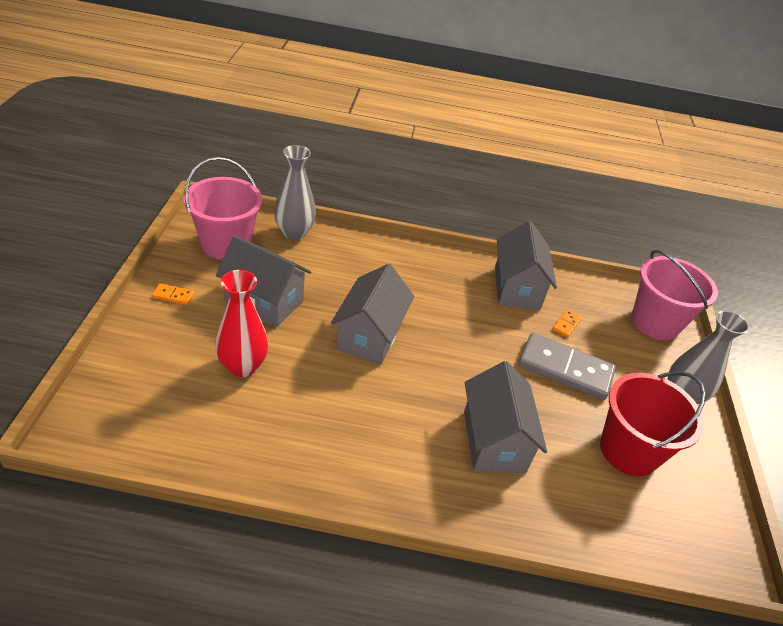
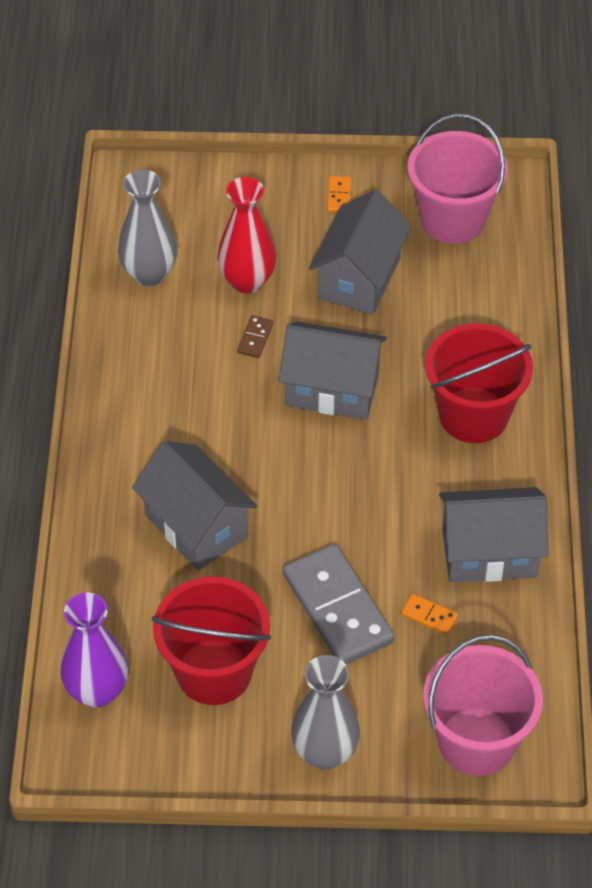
camera: 90 degrees right, 10 degrees up
(294, 233) = (508, 282): grey vase -> grey vase (149, 274)
(307, 371) = (255, 338): none -> brown domino
(405, 271) = (473, 415): none -> red bucket
(494, 441) = (196, 526): grey house -> grey house turned 60 degrees clockwise
(565, 369) = (337, 608): grey domino -> grey domino turned 45 degrees counterclockwise
(661, 536) = (97, 691): none -> purple vase

